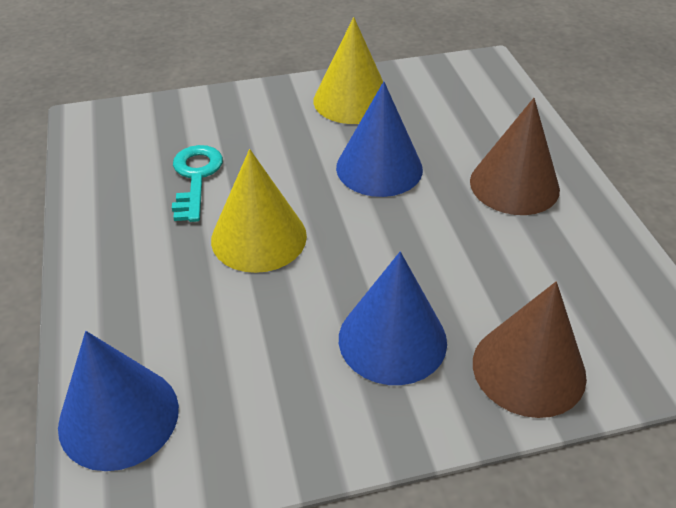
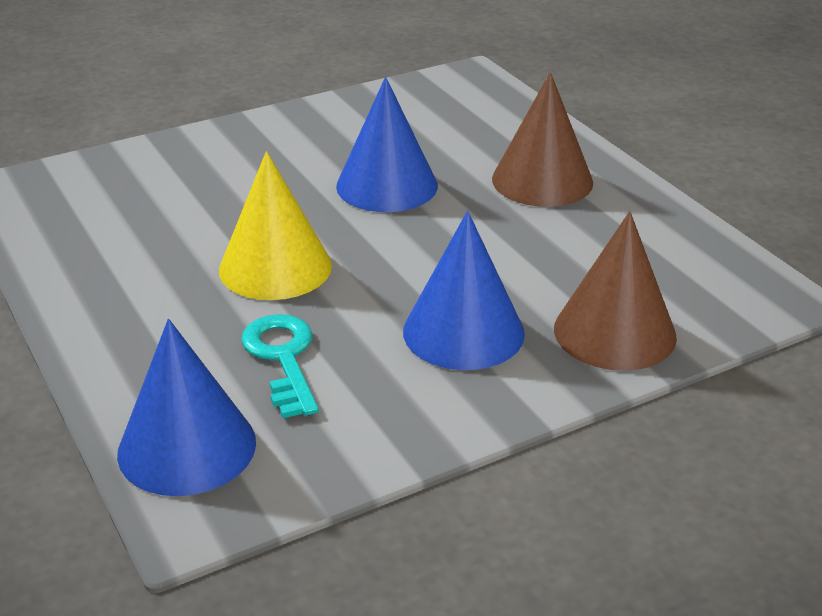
camera: 15 degrees left, 10 degrees down
(195, 177) = (174, 223): turquoise key -> turquoise key (282, 358)
(352, 100) = (329, 127): yellow cone -> none

